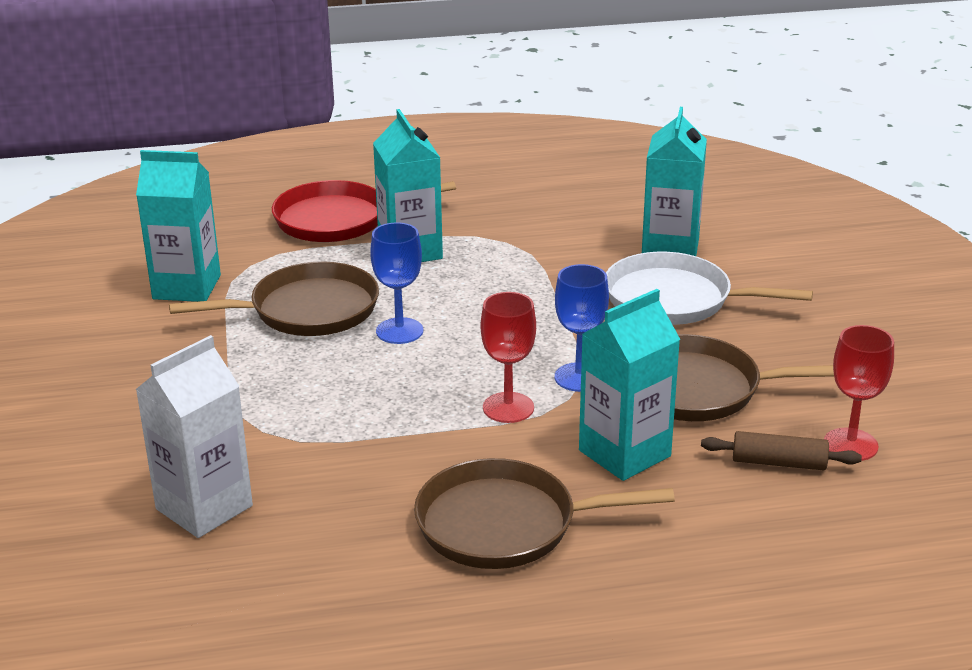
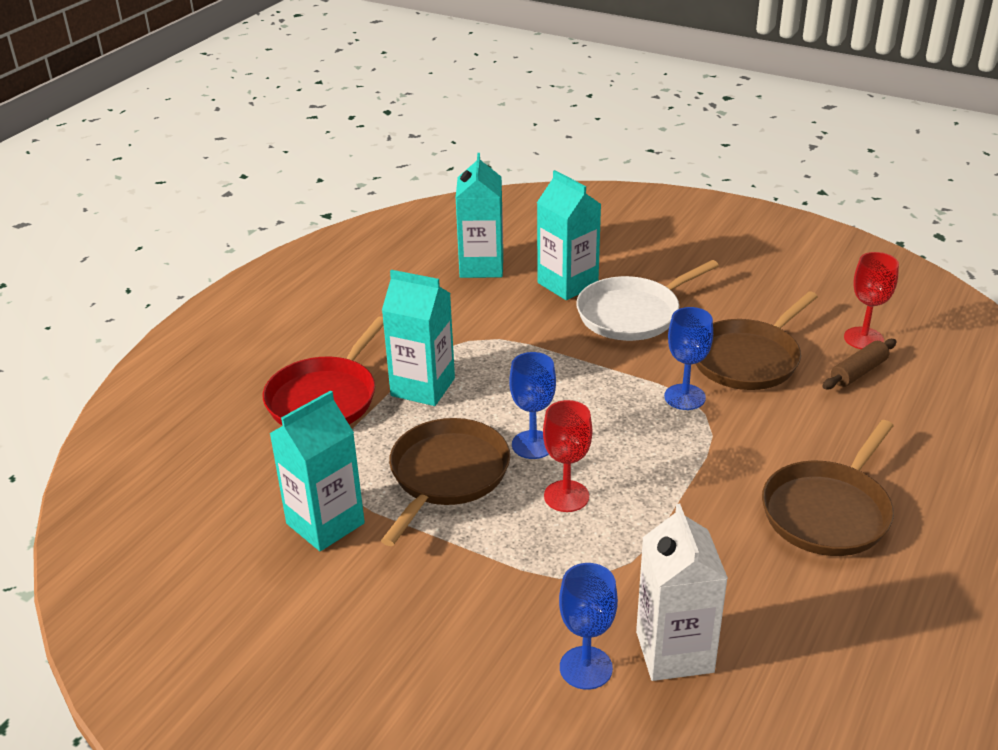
camera: 50 degrees left, 5 degrees up
(140, 470) = (586, 668): none -> blue goblet
(508, 408) = (690, 444): red goblet -> red goblet (566, 496)
(624, 453) = (793, 423): turquoise carton -> turquoise carton (481, 266)

